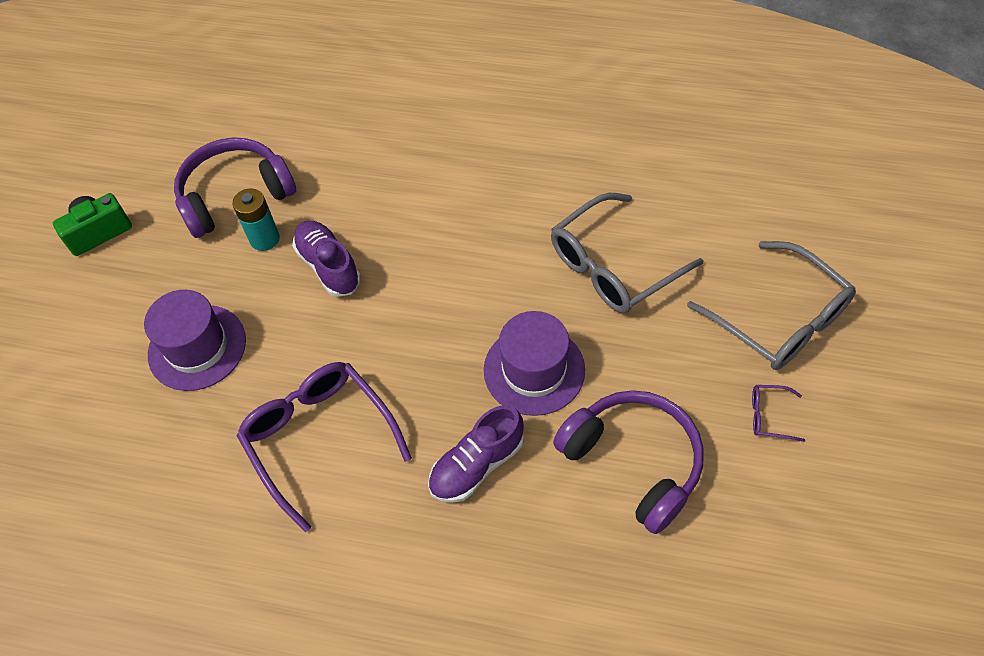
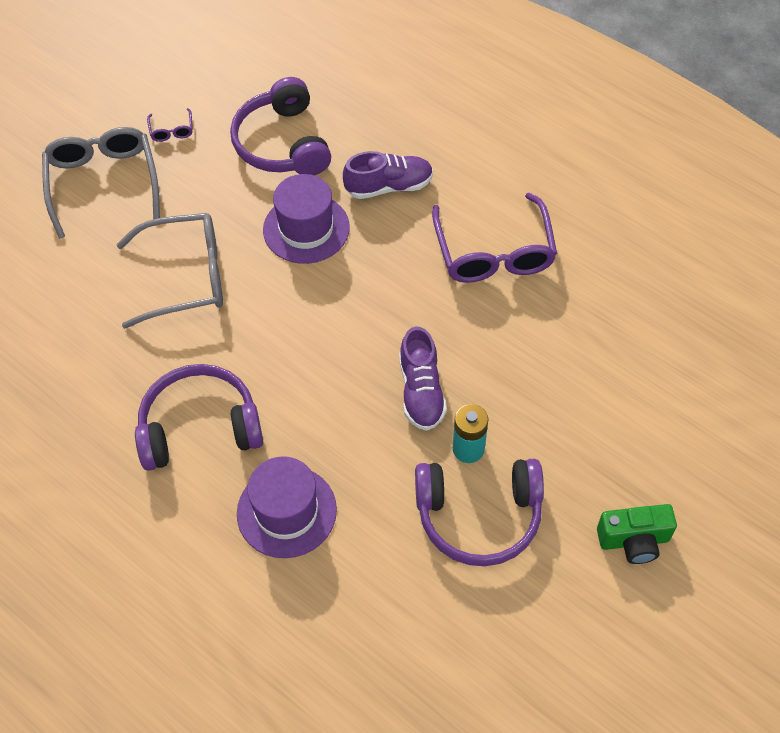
camera: 155 degrees left, 0 degrees up
(197, 347) = (567, 369): purple hat -> purple hat (286, 511)
(501, 157) = (200, 427): none -> purple headphones
(769, 416) = (172, 130): purple glasses -> purple glasses turned 45 degrees clockwise

